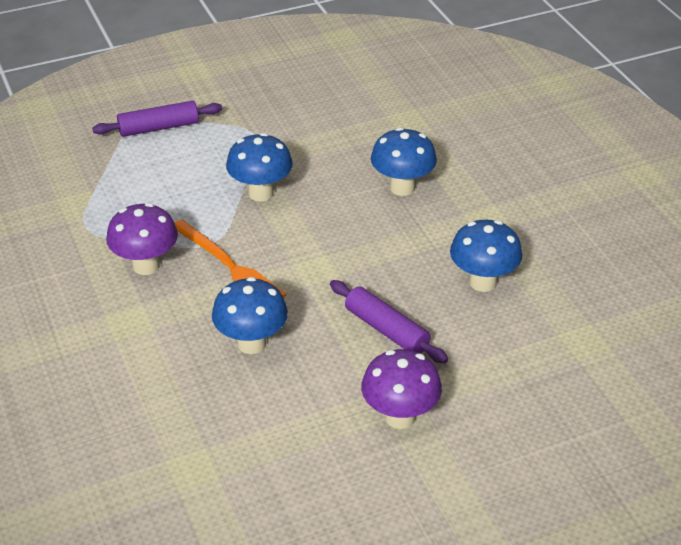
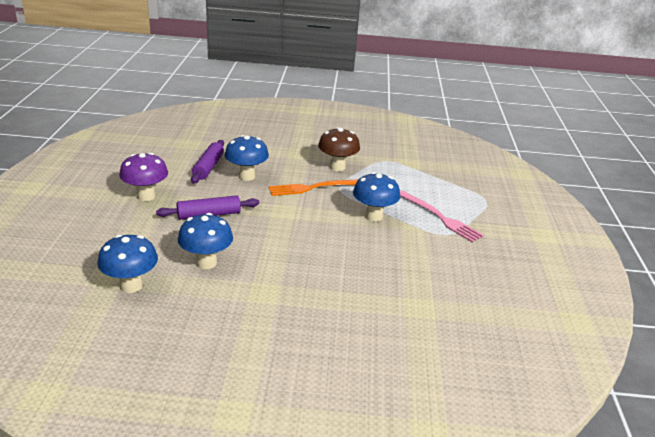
camera: 115 degrees right, 10 degrees down
(146, 266) = (337, 167): purple mushroom -> brown mushroom
(159, 127) = (474, 204): purple rolling pin -> purple rolling pin (208, 167)
(217, 145) = (440, 217): none -> pink fork
(402, 188) = (333, 270): blue mushroom -> blue mushroom (131, 286)

